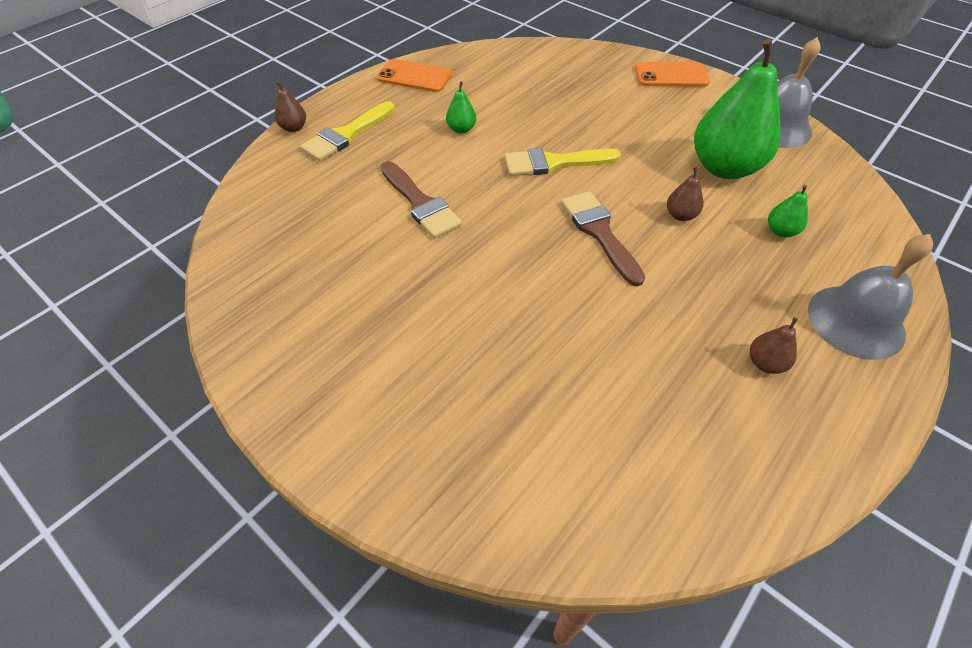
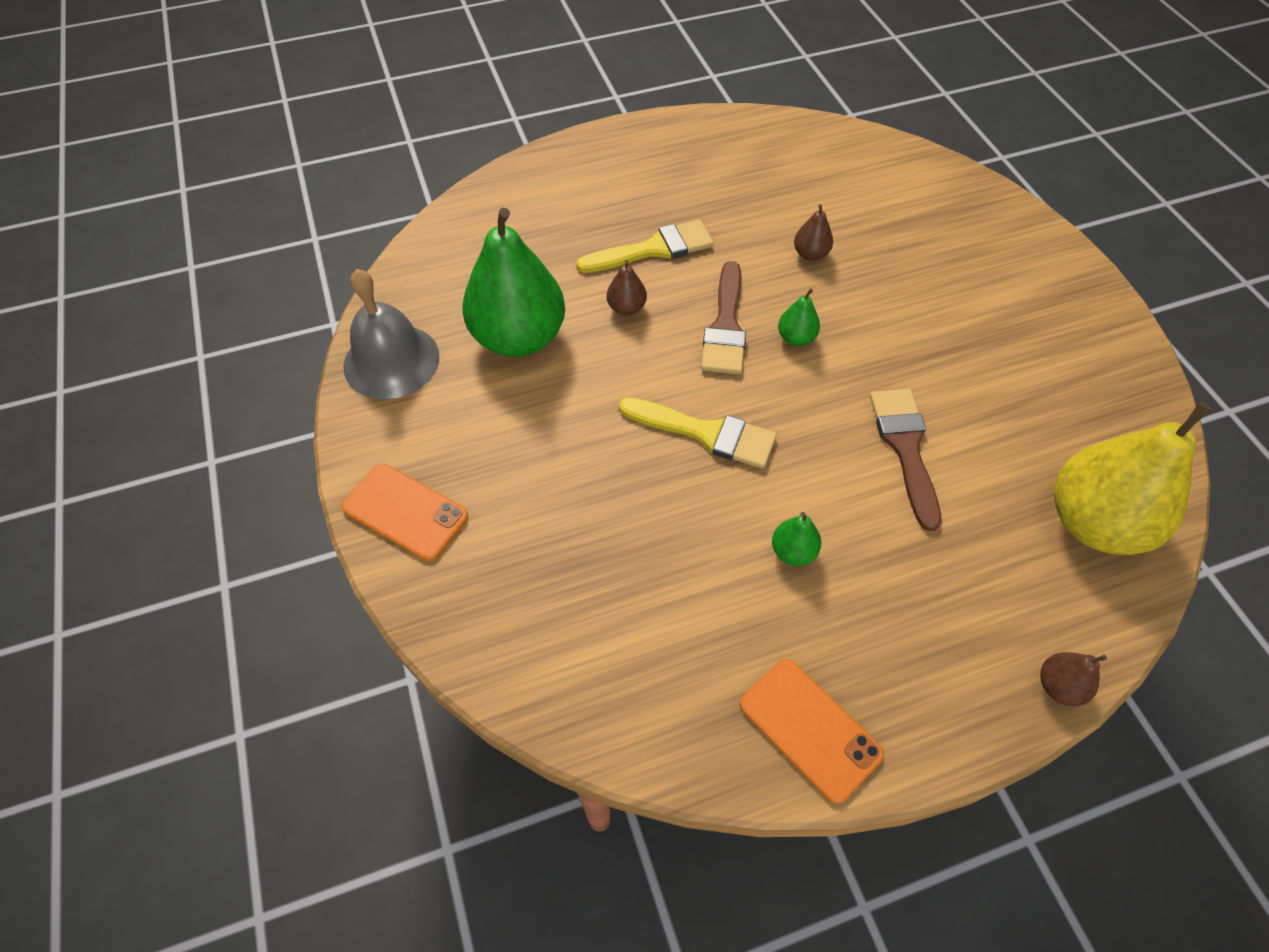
camera: 150 degrees left, 5 degrees up
(278, 208) = (1094, 523): none -> yellow pear
(346, 135) = (973, 625): yellow brush -> yellow brush (653, 249)
(765, 363) = (687, 178): brown pear -> brown pear (810, 254)
(781, 231) = (550, 254): green pear -> green pear (796, 338)
(856, 321) = (585, 173): grey bell -> none

